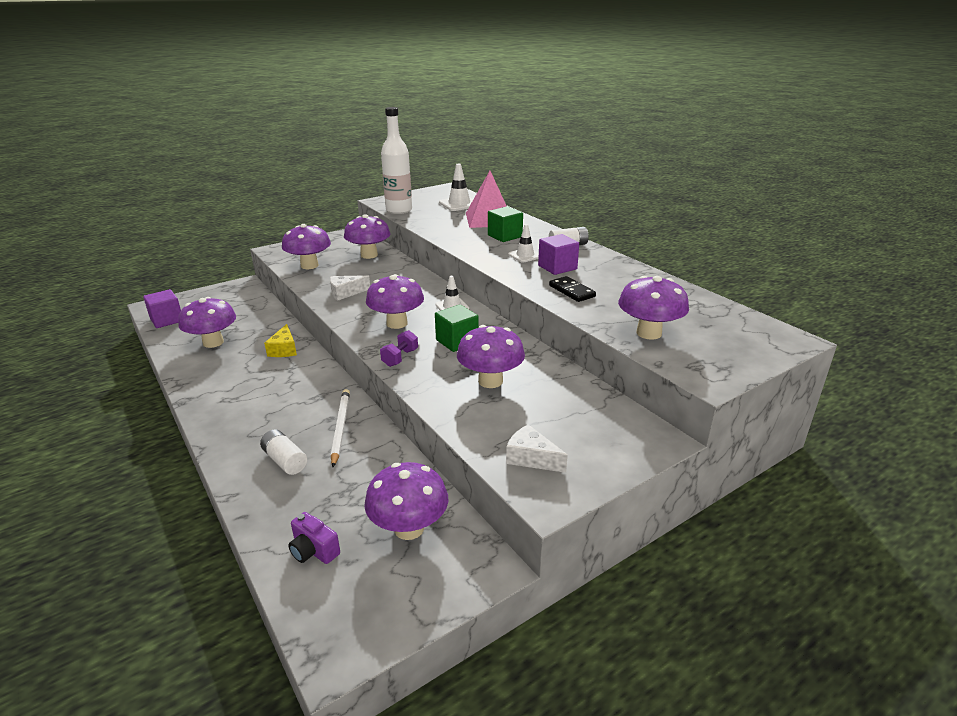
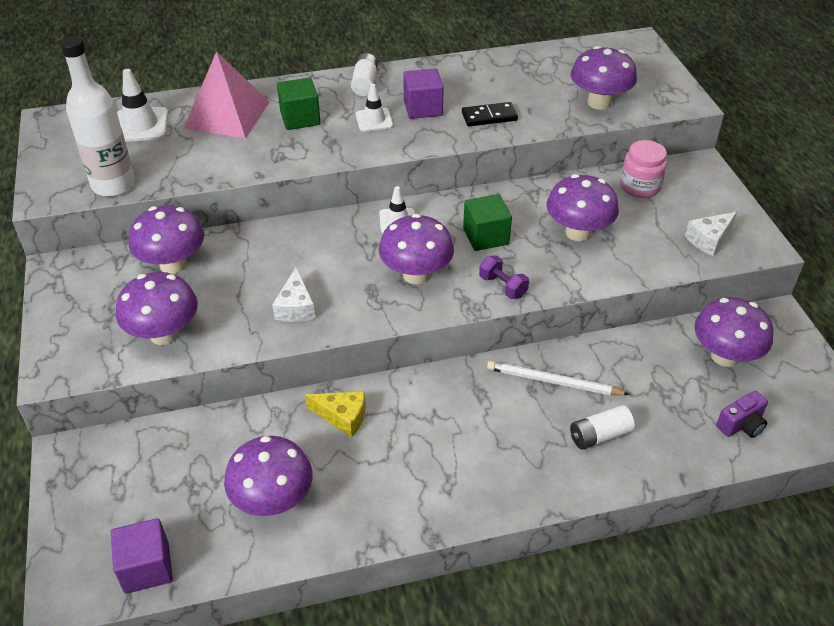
camera: 70 degrees left, 15 degrees up
(586, 405) = (640, 186): none -> pink jar

